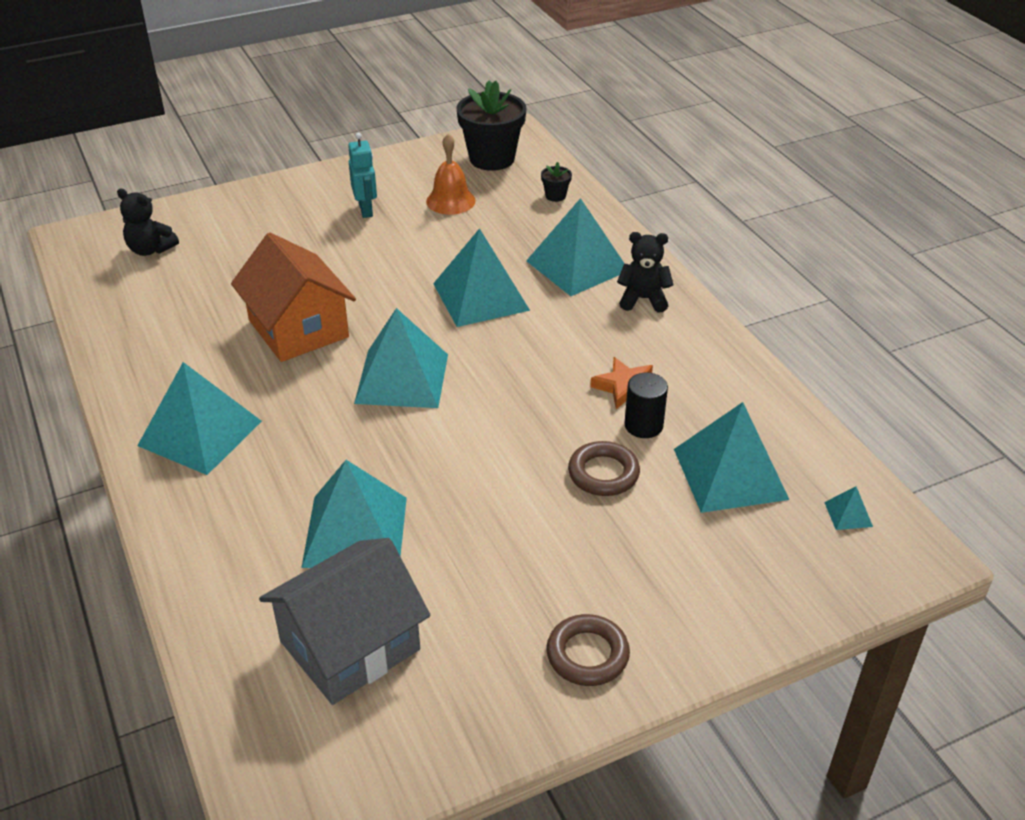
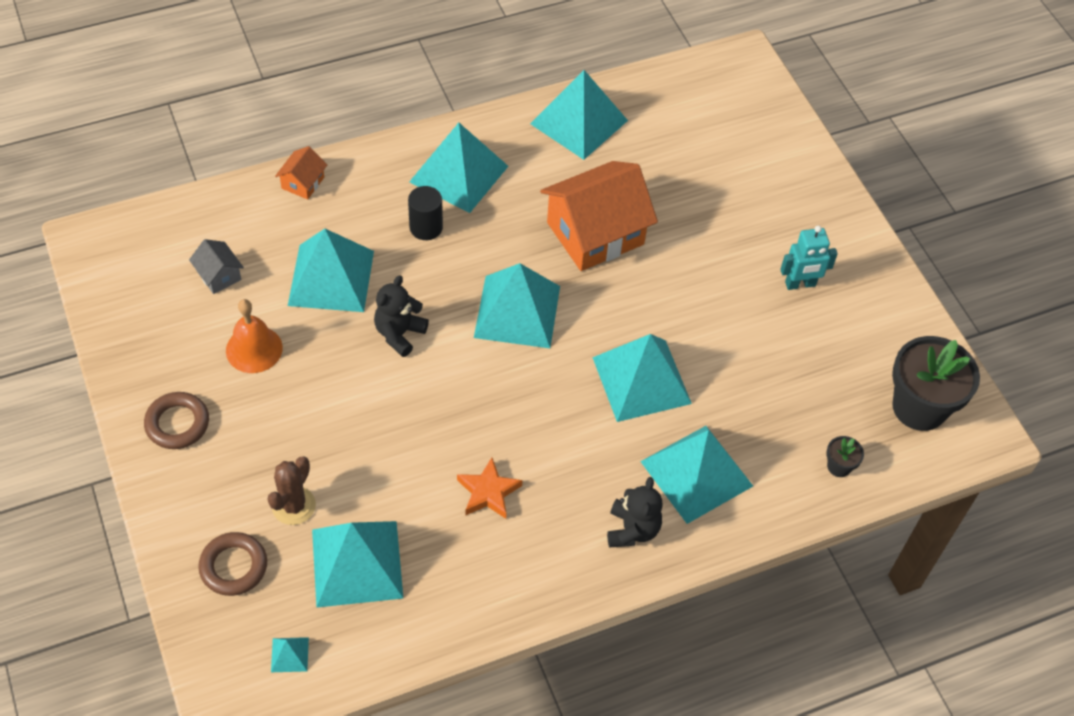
camera: 90 degrees right, 15 degrees up
(136, 344) = (578, 122): none -> turquoise pyramid
(150, 249) = (724, 117): black teddy bear -> black teddy bear (399, 334)
(195, 576) = (303, 183): none -> orange house
(350, 645) = (219, 275): grey house -> grey house, size x0.45
(450, 201) = (822, 361): orange bell -> orange bell (254, 349)
(603, 473) = (371, 459): brown ring -> brown ring (233, 566)
(643, 425) = (431, 500): black cylinder -> black cylinder (426, 227)
(676, 530) = (294, 506): none -> brown cactus

